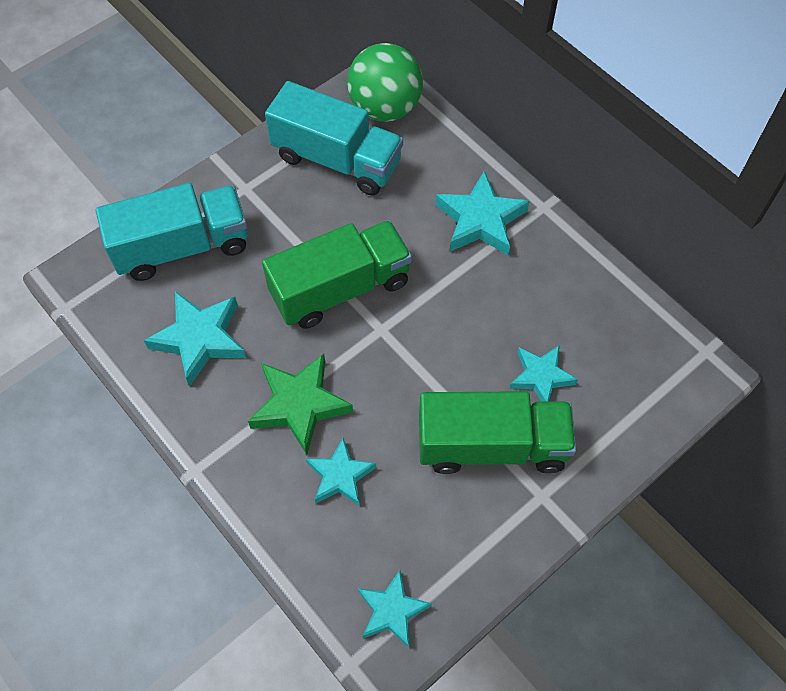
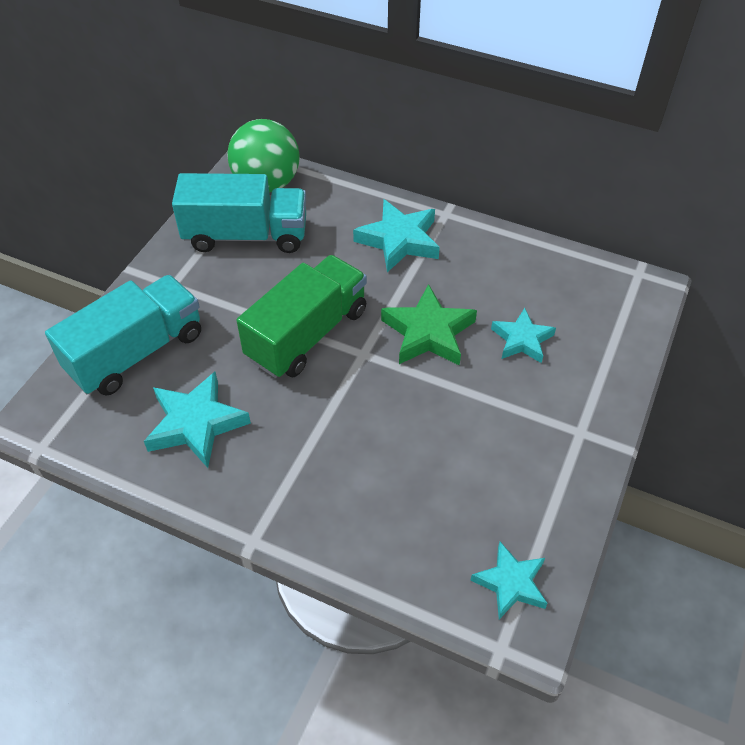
camera: 25 degrees left, 10 degrees down
(299, 405) = (324, 443): green star -> green star (428, 332)
(340, 476) = (396, 488): turquoise star -> none
(492, 445) = (514, 409): green truck -> none

